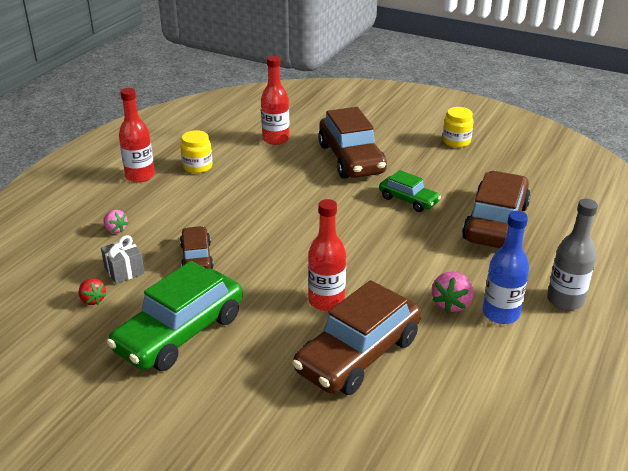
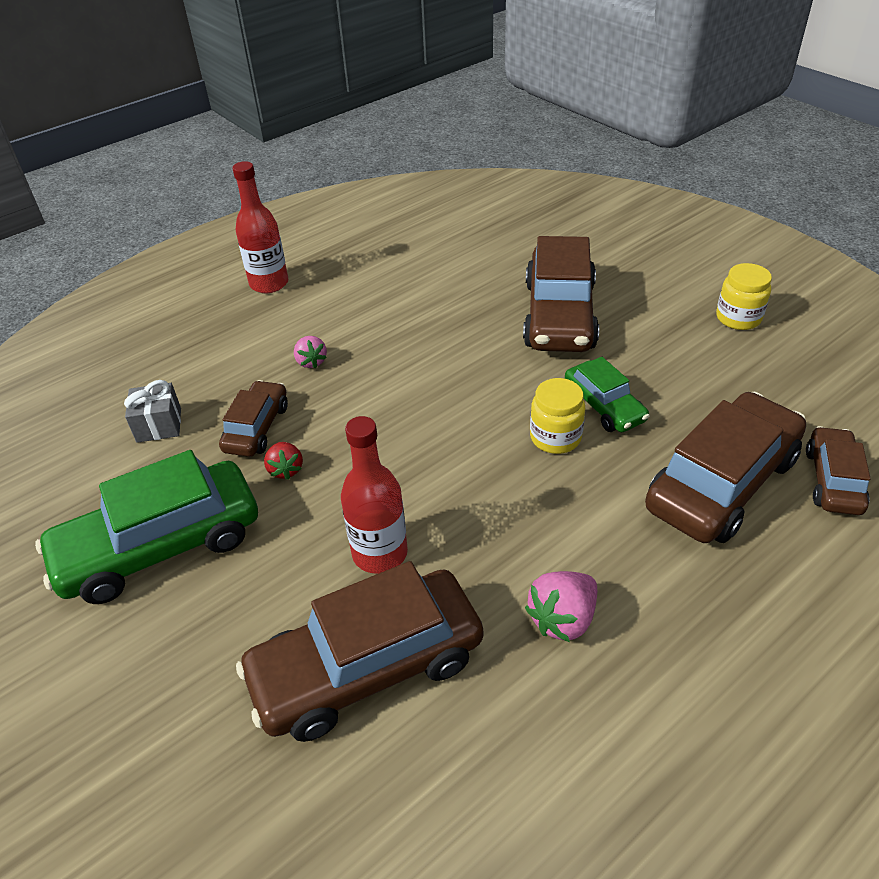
camera: 25 degrees right, 10 degrees up
(92, 300) = (95, 460): red strawberry -> red strawberry (285, 469)
(115, 230) = (189, 359): pink strawberry -> pink strawberry (311, 362)
(197, 167) = (346, 284): yellow jar -> yellow jar (555, 437)
(276, 139) = (473, 262): red bottle -> none
(500, 313) = (633, 664): blue bottle -> none
(550, 209) = (833, 480): none -> brown car
(565, 300) = (762, 674): grey bottle -> none

